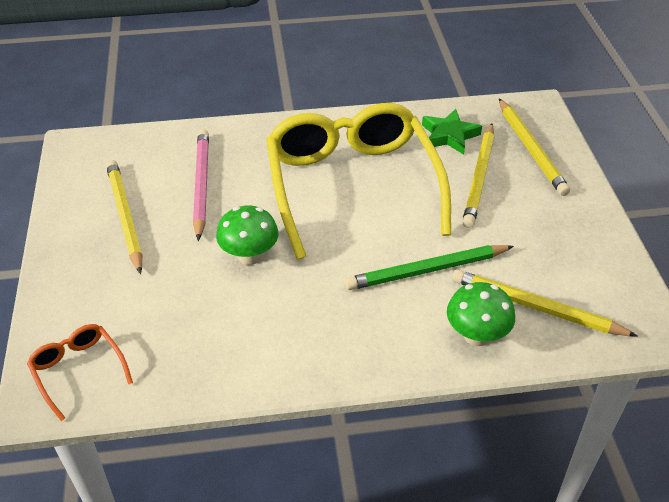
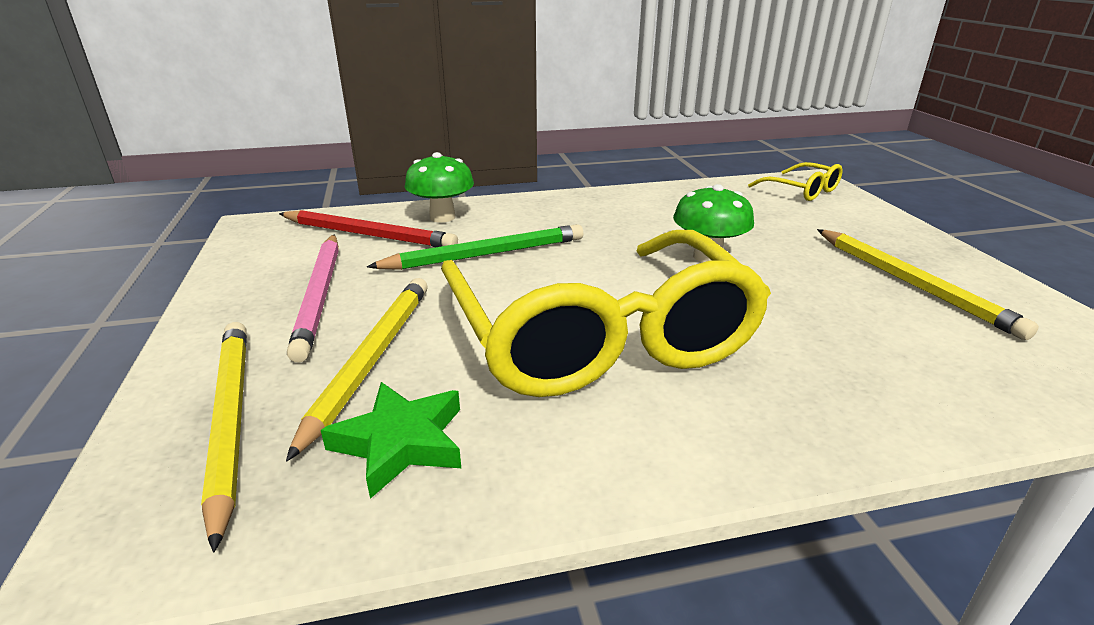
camera: 175 degrees right, 15 degrees down
(78, 371) = (801, 190): orange glasses -> yellow glasses
(201, 185) = (848, 325): pink pencil -> pink pencil (320, 296)
(536, 307) = (368, 235): yellow pencil -> red pencil

